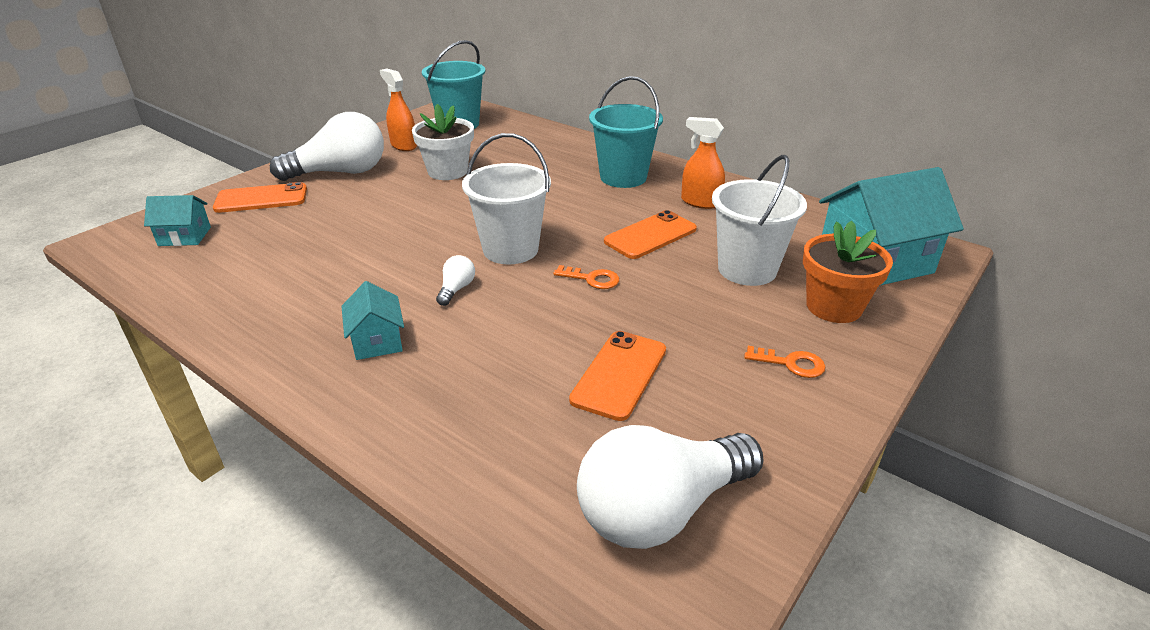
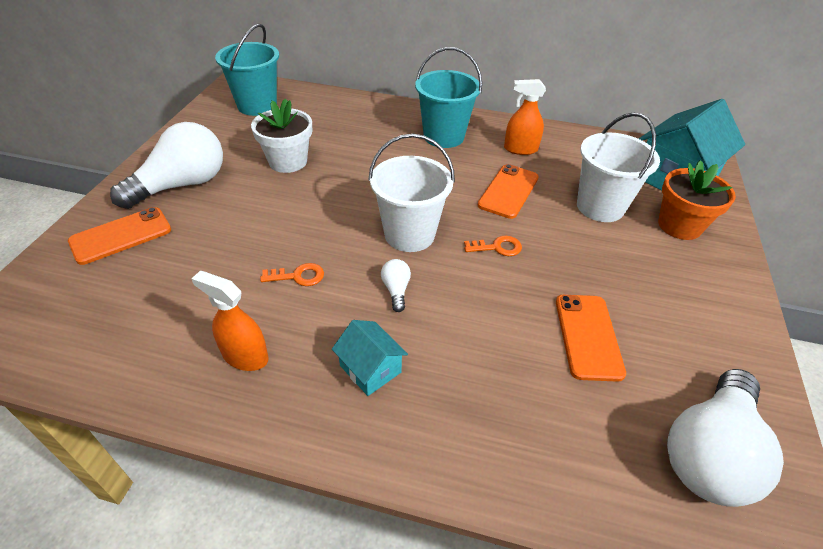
camera: 25 degrees left, 10 degrees up
(184, 236) = (70, 304): turquoise house -> none
(403, 145) = (222, 140): orange spray bottle -> orange spray bottle (245, 356)
(791, 363) = (691, 286): orange key -> orange key (298, 276)

